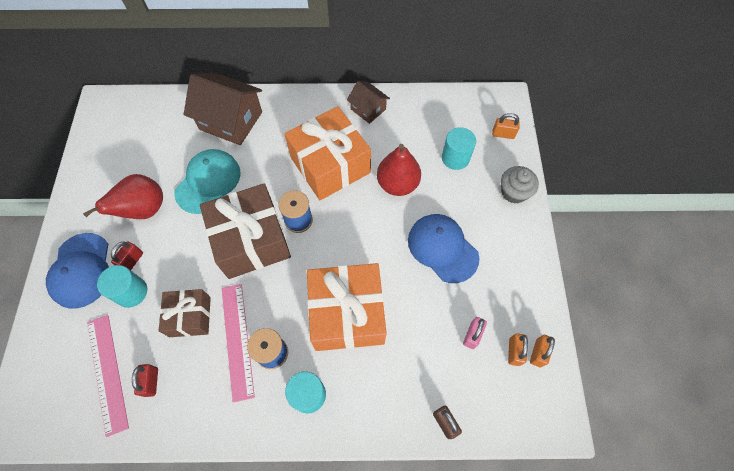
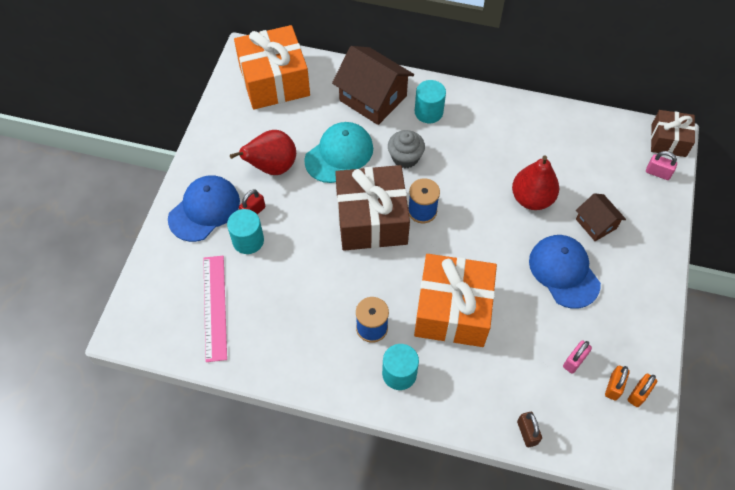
camera: 15 degrees right, 5 degrees down
(81, 270) = (204, 209): blue cap -> blue cap turned 150 degrees counterclockwise
(151, 382) = (253, 325): red padlock -> none
(190, 316) = (299, 276): brown gift -> brown gift (668, 140)
(237, 340) = (340, 308): pink ruler -> none
(330, 165) = (465, 164): orange gift -> orange gift (274, 81)
(368, 109) = (517, 116): brown house -> brown house (596, 224)
(455, 158) = (599, 186): turquoise cylinder -> turquoise cylinder (428, 112)
(503, 134) = (658, 173): orange padlock -> pink padlock
(514, 192) = (654, 234): grey cupcake -> grey cupcake (405, 157)

